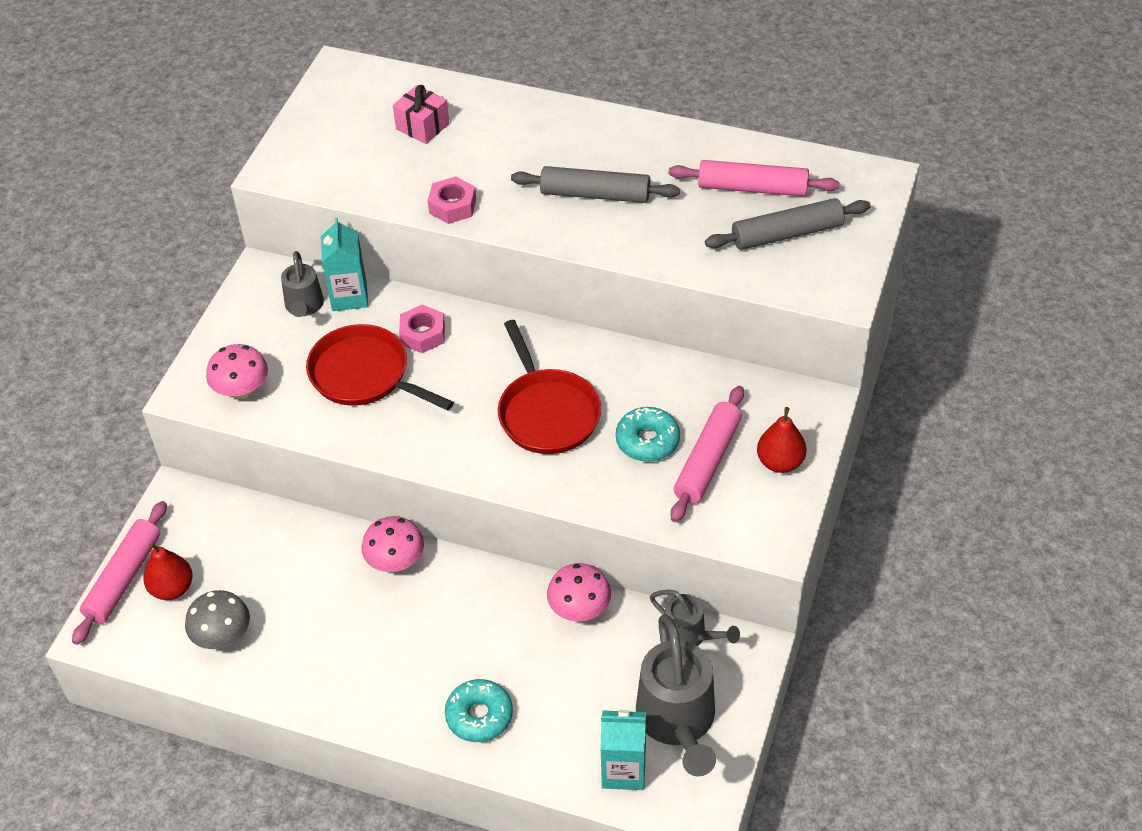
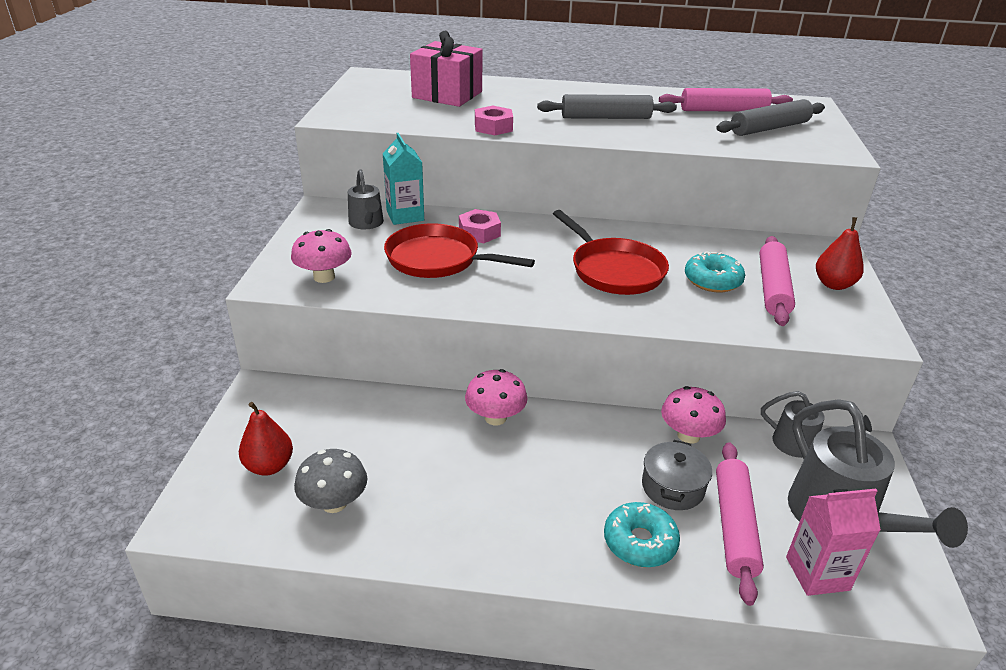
camera: 15 degrees left, 15 degrees down
(124, 578) = (214, 463): pink rolling pin -> pink rolling pin (734, 526)
(422, 126) = (447, 95): pink gift -> pink gift, size x1.67
(535, 665) = (672, 487): none -> grey pot
(623, 770) = (817, 573): turquoise carton -> pink carton

